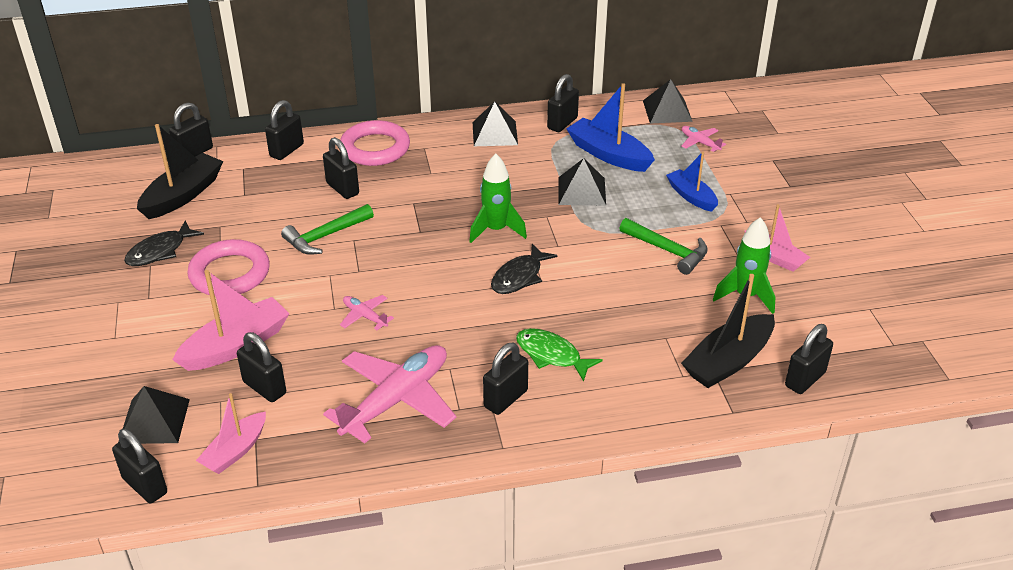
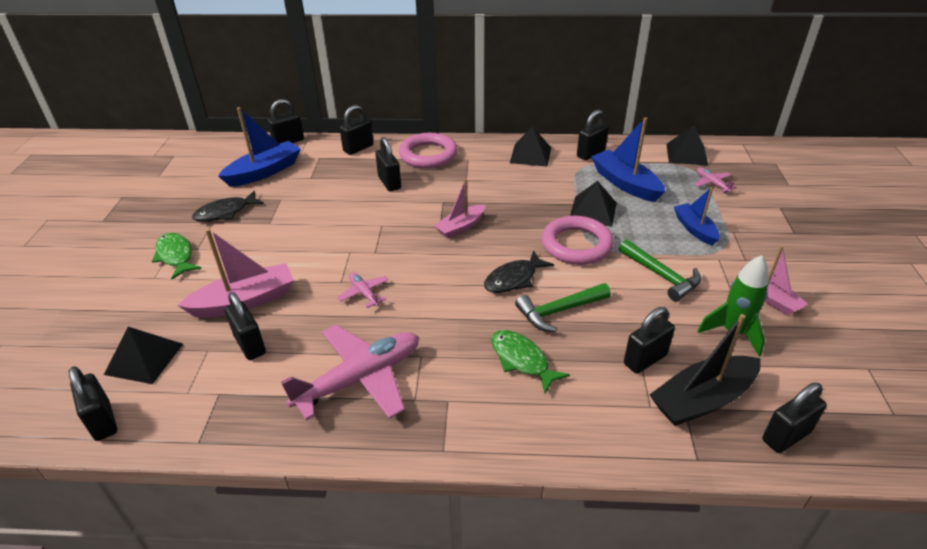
camera: 15 degrees right, 0 degrees up
(127, 310) = (176, 256): none -> green fish
(183, 195) = (264, 172): black boat -> blue boat
(230, 273) = (269, 238): pink ring -> pink ring (576, 245)
(235, 451) = (196, 402): pink boat -> pink boat (460, 227)
(325, 236) = (359, 219): green hammer -> green hammer (559, 311)
(496, 230) = (506, 234): green rocket -> none
(505, 399) = (463, 397): black padlock -> black padlock (645, 359)

